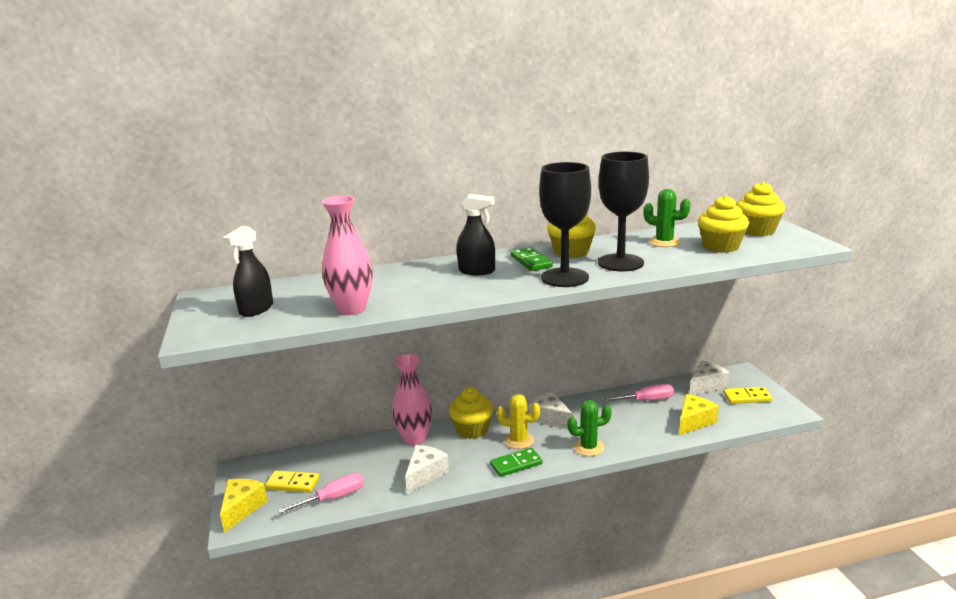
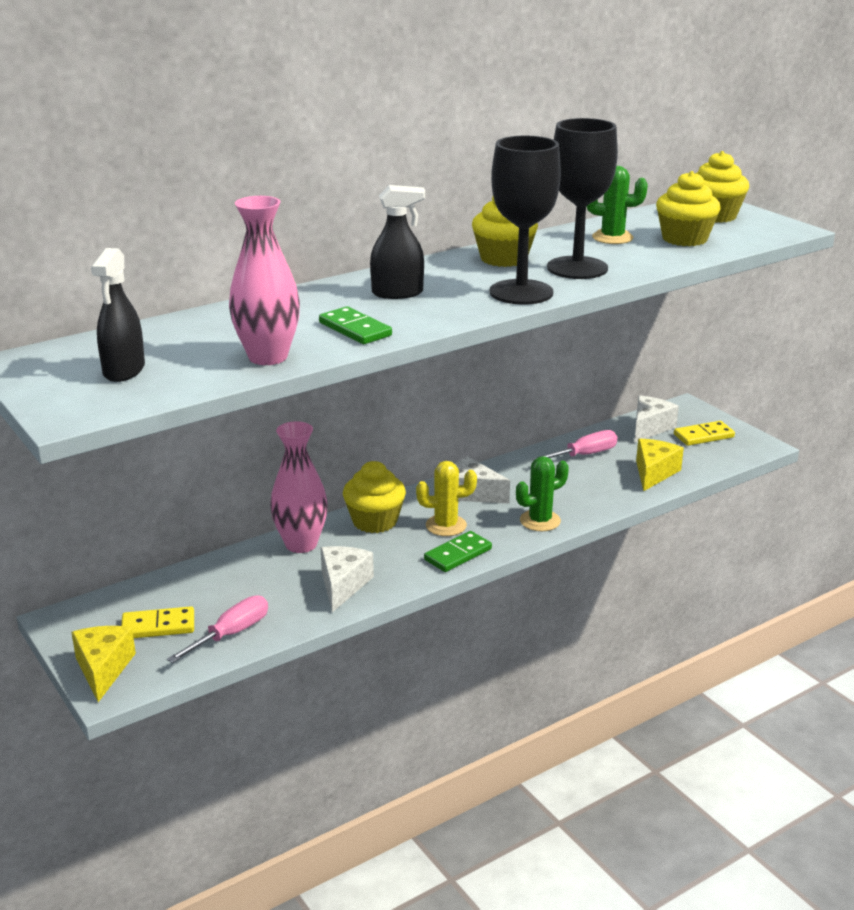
camera: 20 degrees left, 5 degrees up
(531, 261) = (460, 275): green domino -> green domino (355, 329)

